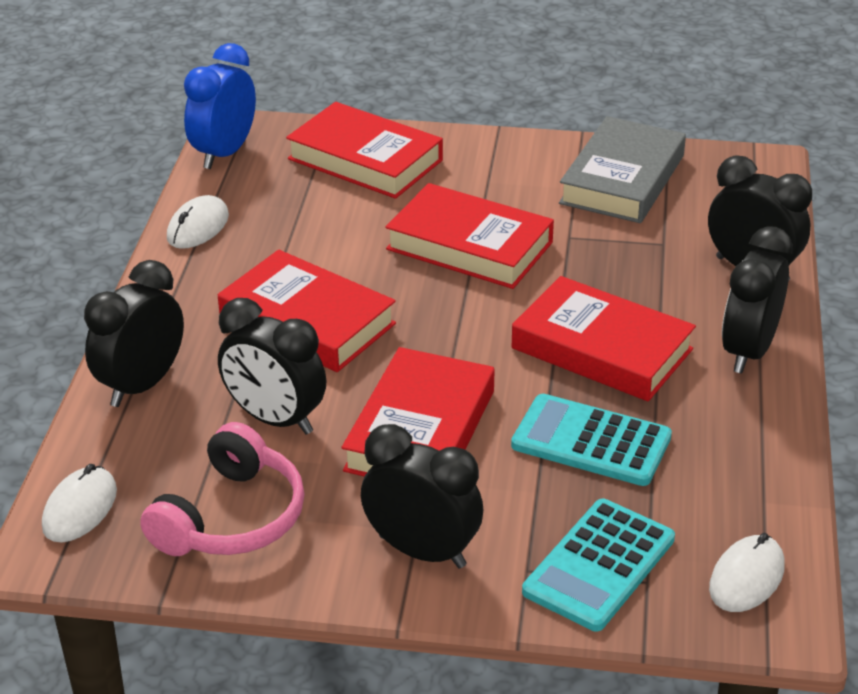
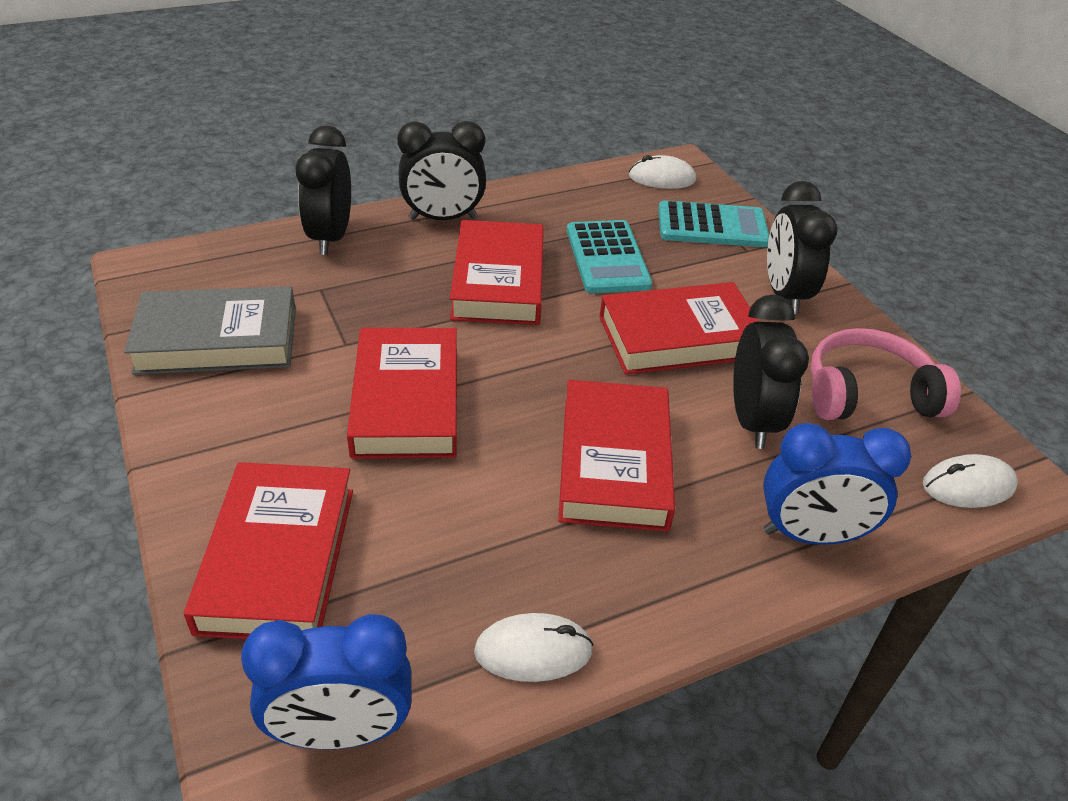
camera: 125 degrees left, 5 degrees up
(142, 385) = (810, 534): black clock -> blue clock

